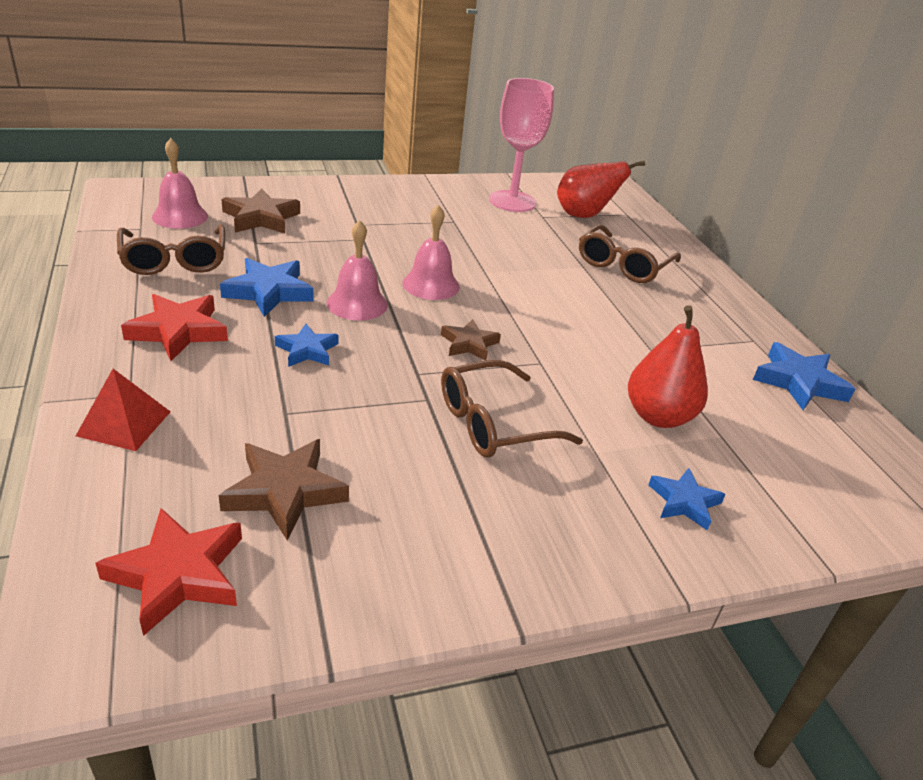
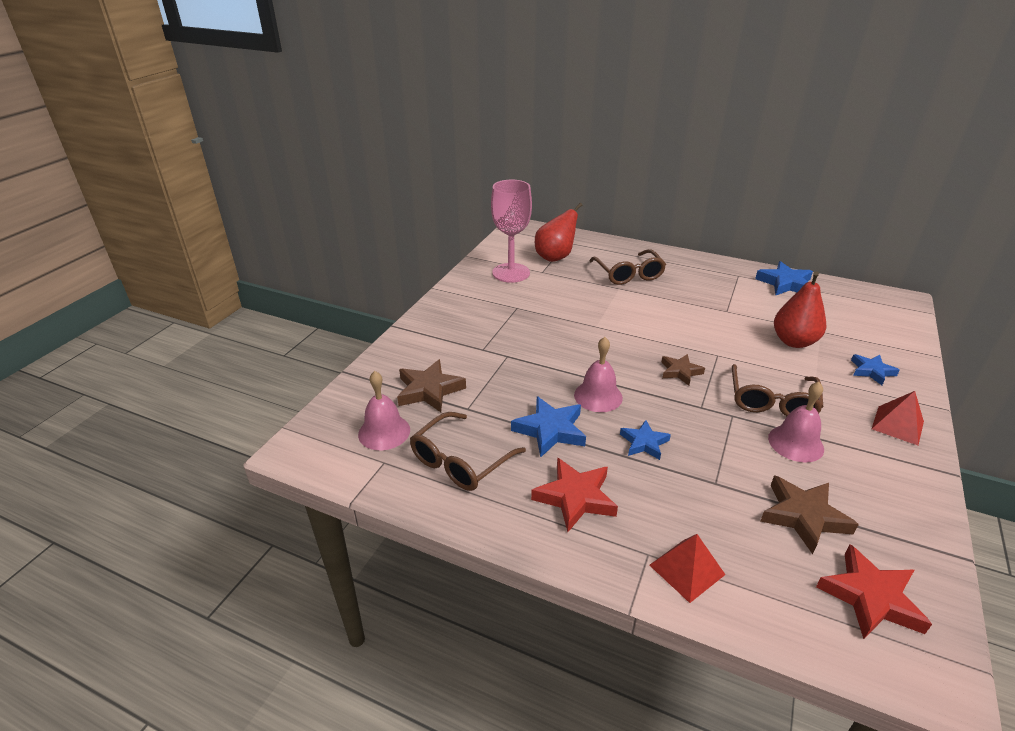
camera: 45 degrees left, 0 degrees up
(174, 260) = (460, 461): brown glasses -> brown glasses turned 105 degrees clockwise
(431, 285) = (596, 354): pink bell -> pink bell (795, 443)
(576, 549) = (897, 425): none -> red pyramid

